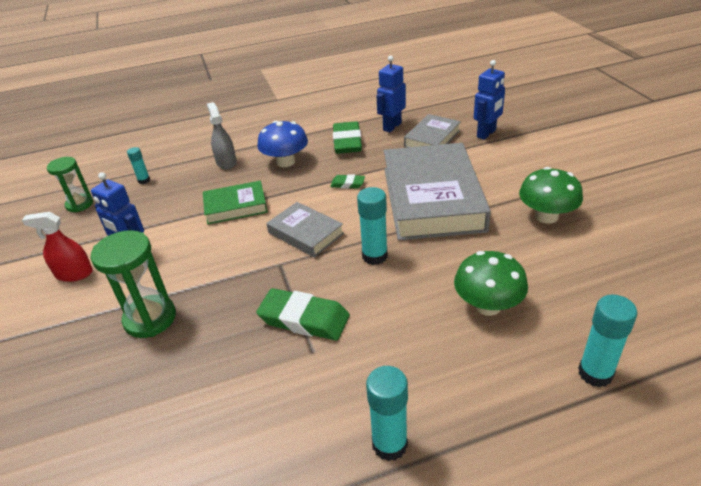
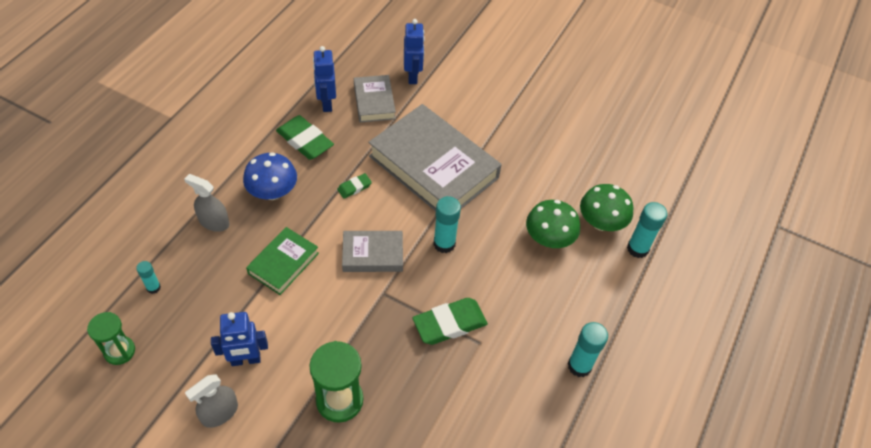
camera: 50 degrees left, 15 degrees up
(74, 274) = (219, 413): red spray bottle -> grey spray bottle
(546, 216) = (522, 142): green mushroom -> green mushroom (601, 222)

